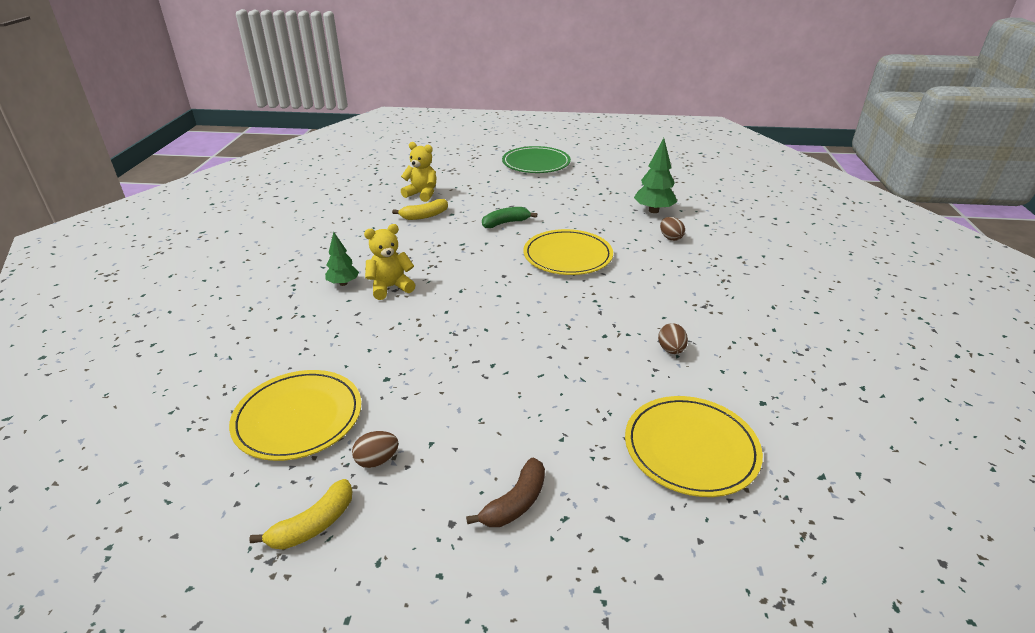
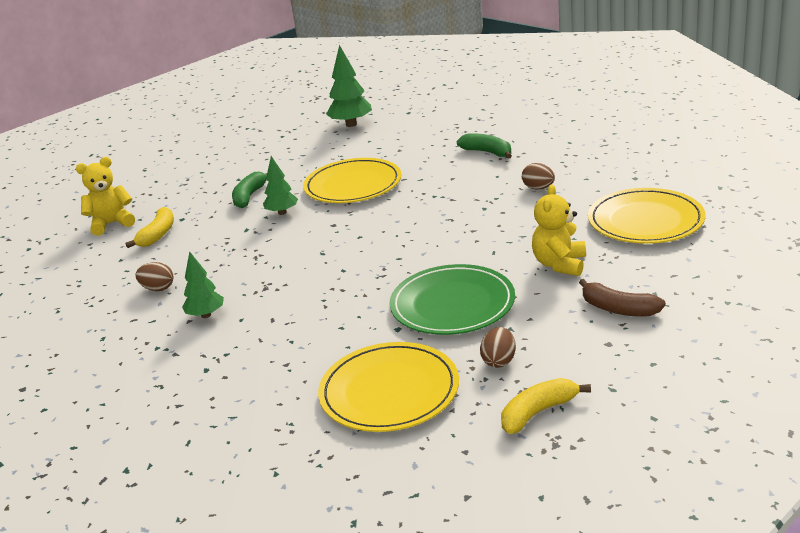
camera: 45 degrees left, 5 degrees down
(313, 525) = (538, 412): yellow banana -> yellow banana turned 120 degrees counterclockwise
(390, 287) = (257, 289): yellow teddy bear -> yellow teddy bear (560, 264)
(498, 246) = (282, 212): none -> green tree
(515, 503) = (618, 309): brown banana -> brown banana turned 135 degrees clockwise
(536, 163) = (170, 146): green plate -> green plate (452, 304)
(670, 238) = (401, 133): brown egg -> brown egg (158, 289)
(695, 293) = (487, 152): none -> green banana

